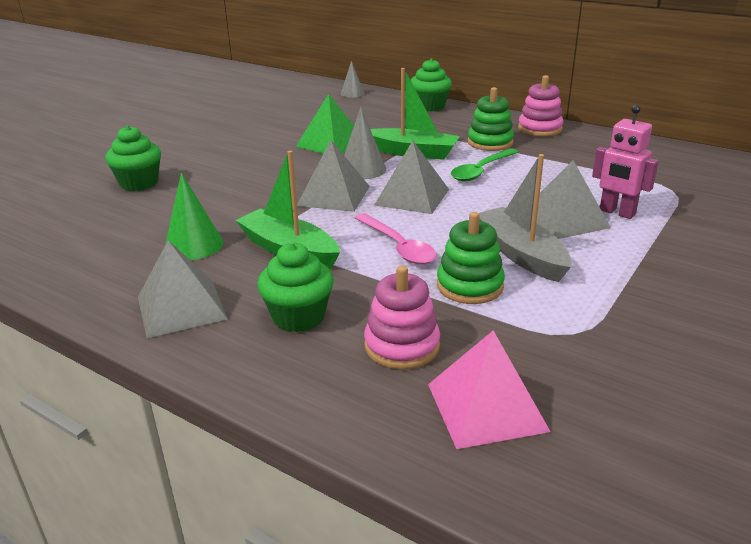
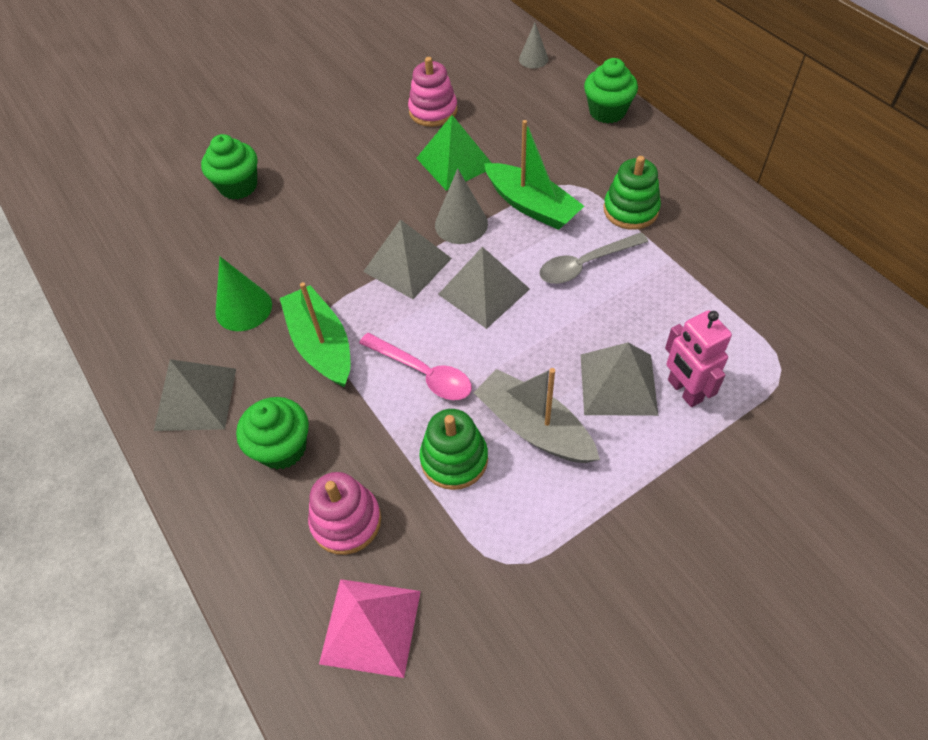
camera: 25 degrees right, 25 degrees up
(398, 246) = (423, 373): pink spoon -> pink spoon turned 45 degrees counterclockwise
(481, 171) = (585, 264): green spoon -> grey spoon
(521, 254) = (534, 427): grey boat -> grey boat turned 45 degrees counterclockwise
(540, 129) = (709, 196): pink stacking toy -> pink stacking toy (433, 111)

